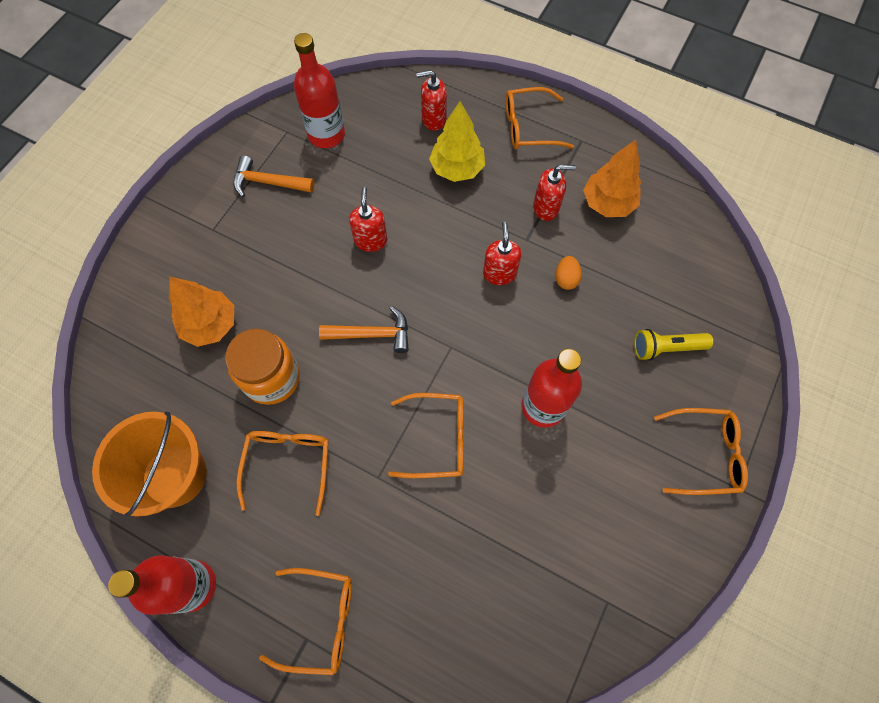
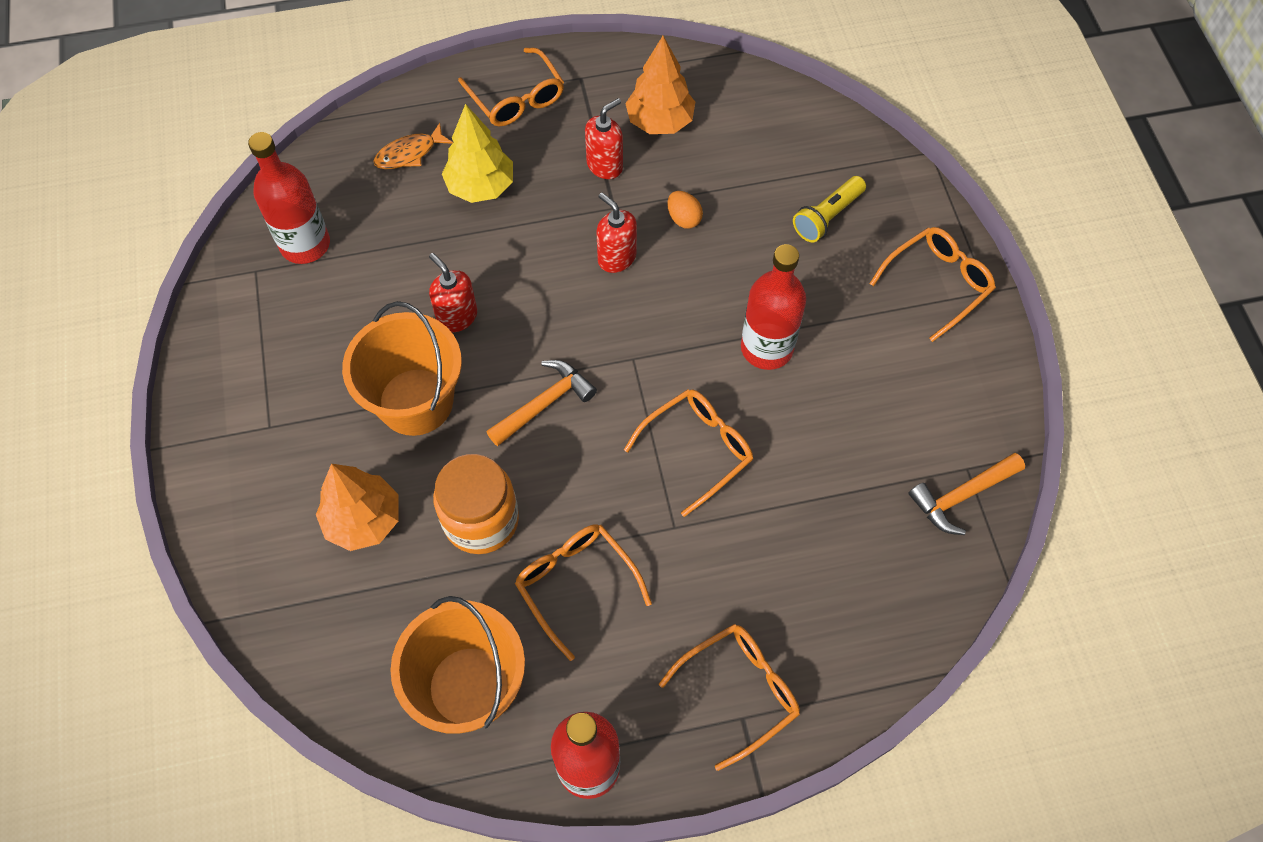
camera: 40 degrees left, 5 degrees down
(268, 182) = (286, 336): orange hammer -> orange hammer (961, 496)
(301, 275) = (415, 402): none -> orange bucket
(433, 119) = (409, 153): red soap dispenser -> orange fish
(529, 127) = (516, 98): orange glasses -> orange glasses turned 75 degrees counterclockwise

